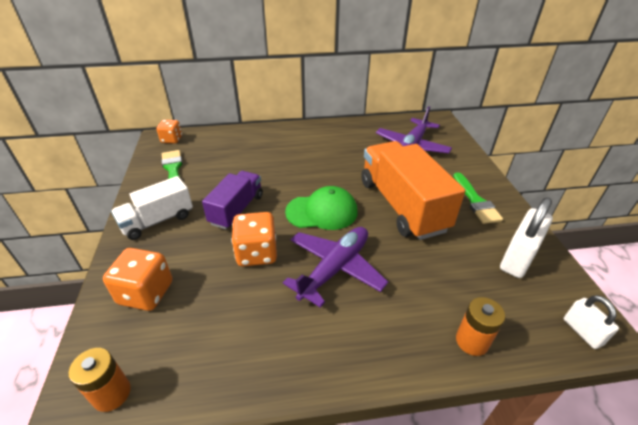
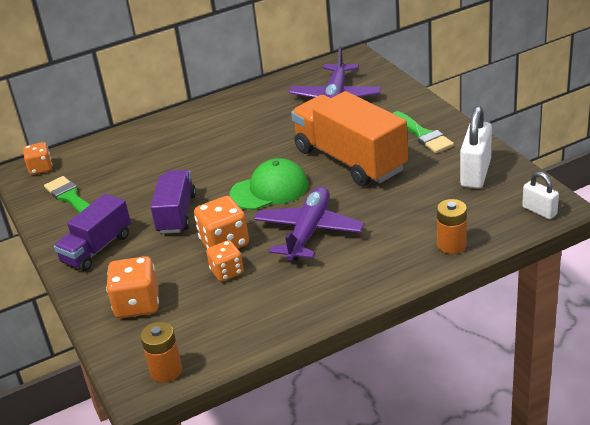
camera: 15 degrees left, 5 degrees down
(157, 221) = (97, 248): white truck -> purple truck
(241, 286) = (227, 272): none -> orange dice

